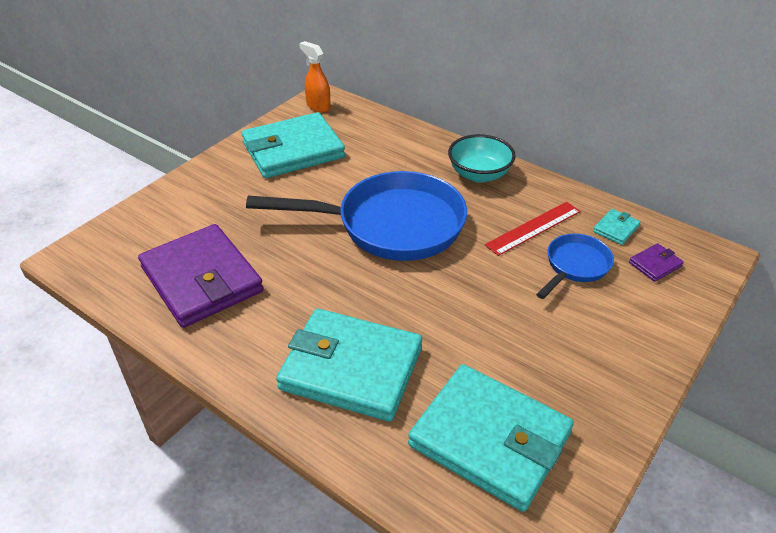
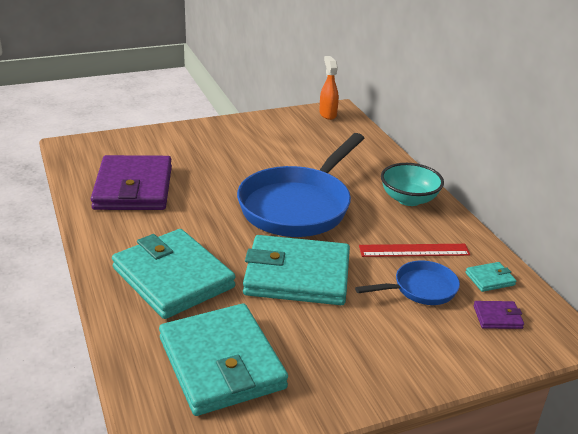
camera: 30 degrees right, 10 degrees down
(293, 150) = (278, 135): turquoise wallet -> turquoise wallet (297, 275)
(390, 225) = (298, 206): blue pan -> blue pan turned 90 degrees clockwise

